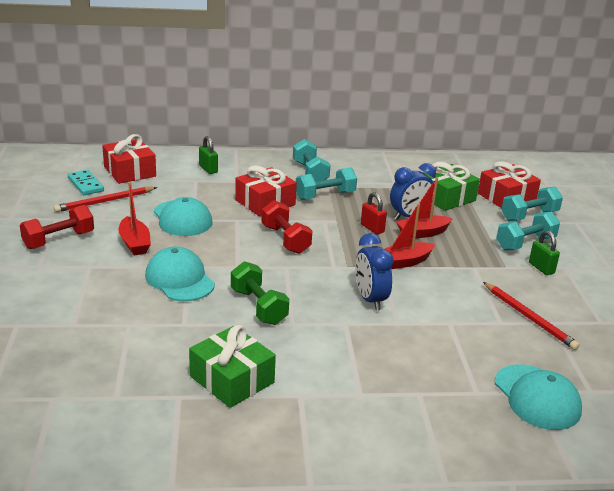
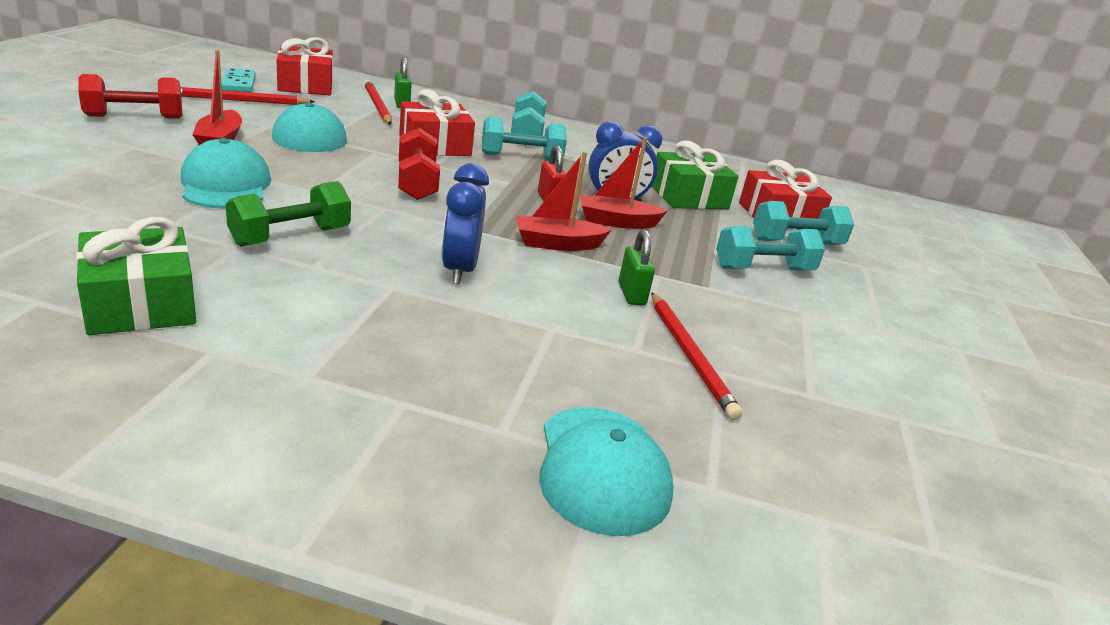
camera: 15 degrees right, 0 degrees up
(195, 176) = (377, 106): none -> red pencil
(258, 307) = (291, 237): green dumbbell -> green dumbbell turned 60 degrees clockwise
(541, 268) = (764, 302): green padlock -> green padlock (631, 294)

